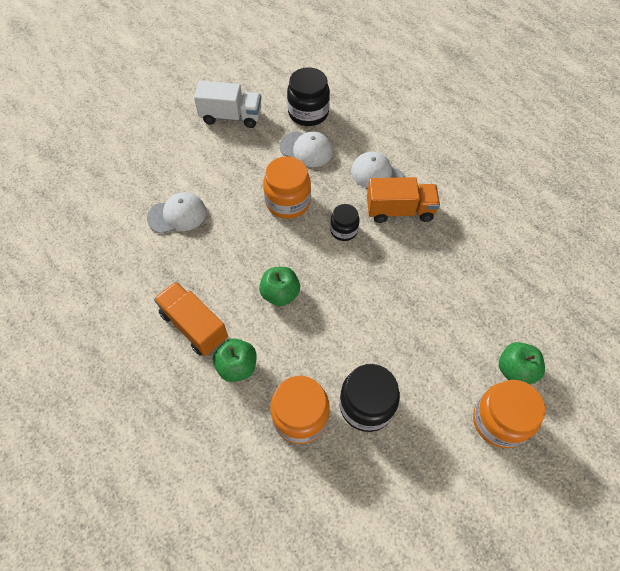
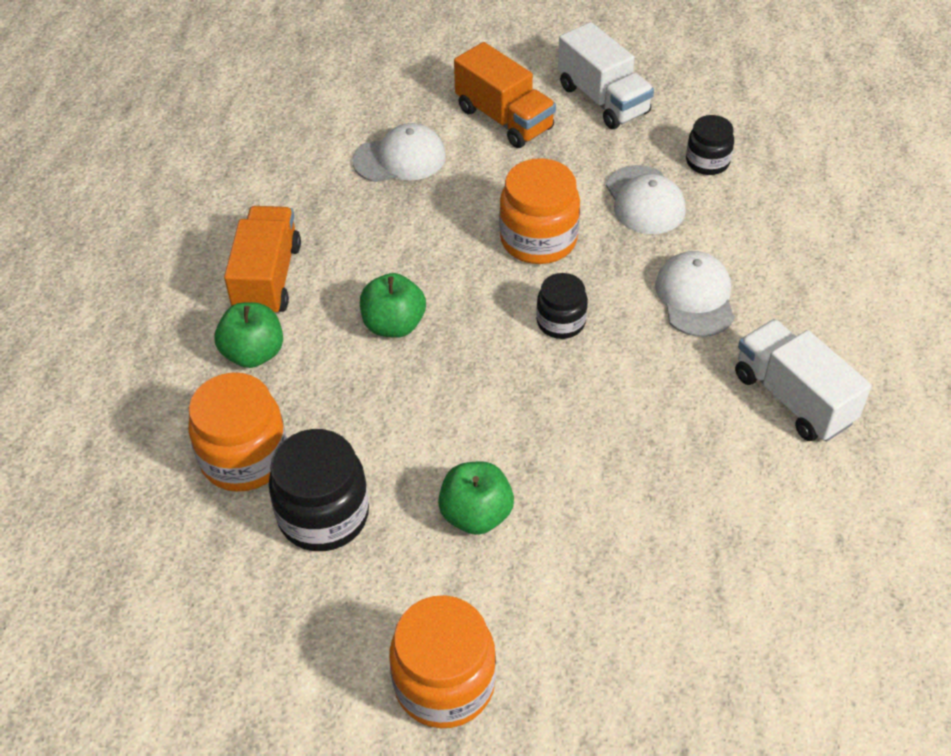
camera: 50 degrees right, 10 degrees down
(177, 215) = (400, 158): white cap -> white cap turned 45 degrees counterclockwise
(308, 113) = (707, 162): black jar -> black jar, size x0.60
(399, 210) = (665, 359): orange truck -> orange truck (504, 119)
(459, 186) = (793, 398): none -> white truck
(515, 370) = (546, 656): green apple -> green apple (476, 515)

